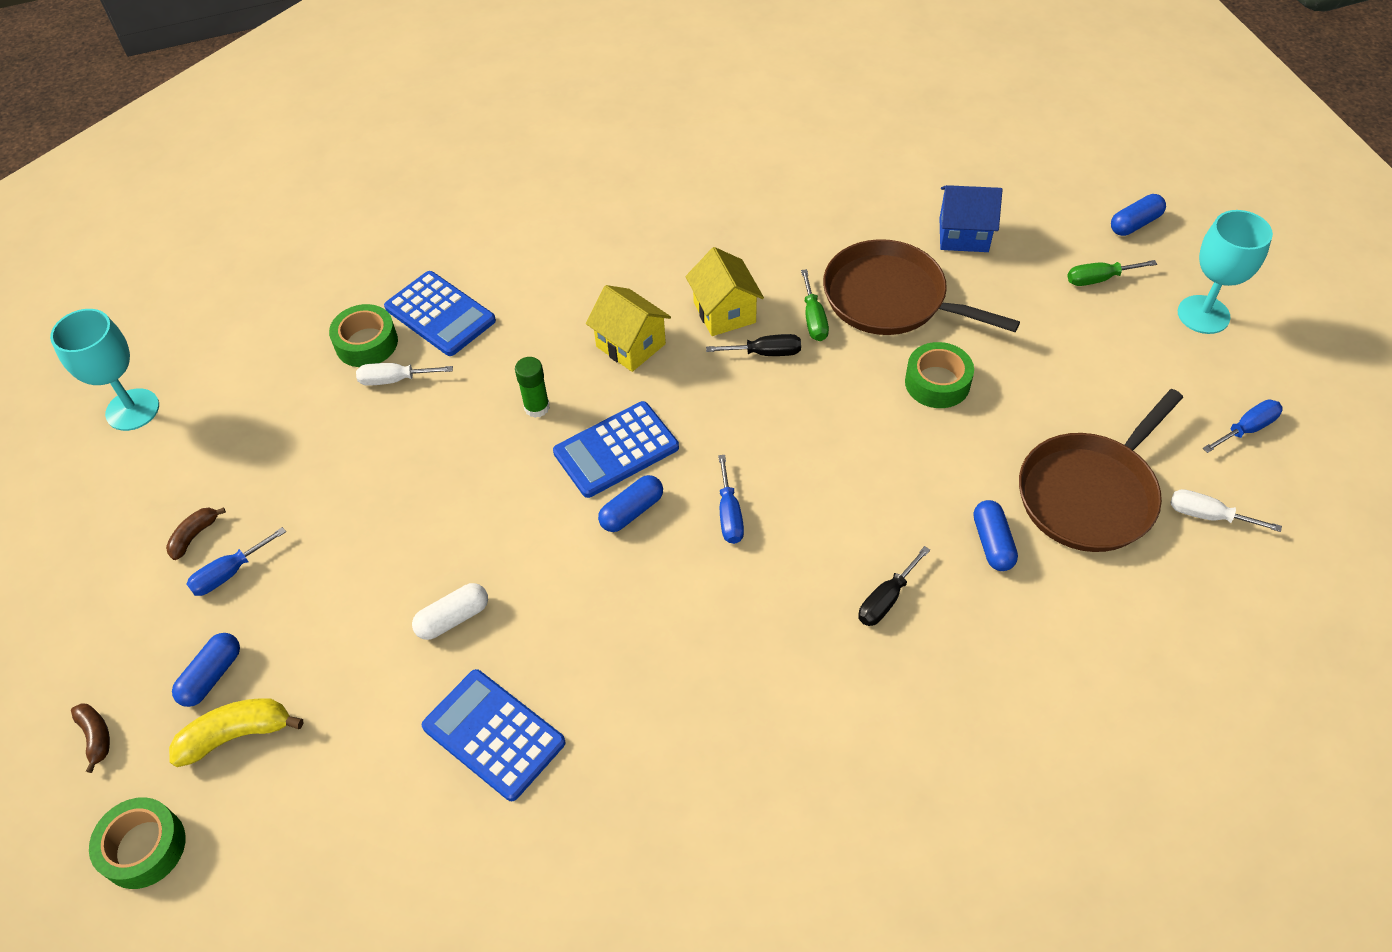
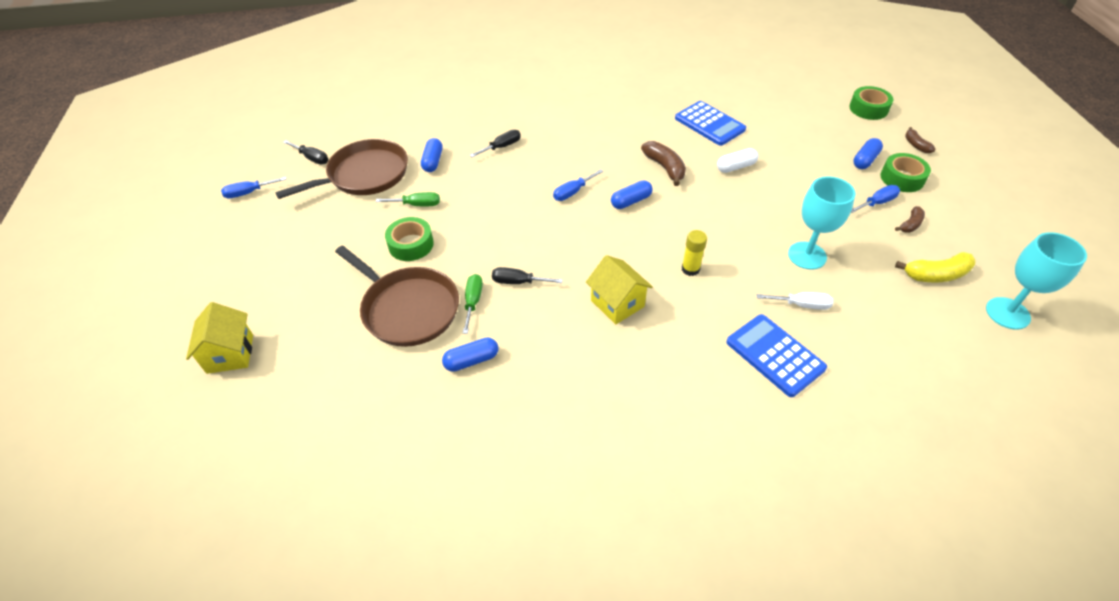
camera: 170 degrees left, 5 degrees down
(236, 735) = (840, 138): yellow banana -> yellow banana (936, 275)
(366, 343) = (833, 339): green tape -> green tape (902, 178)
(537, 407) = (690, 269): green glue stick -> yellow glue stick
(580, 596) = (665, 168): none -> brown banana
(616, 450) = (636, 235): blue calculator -> none
(724, 312) = (539, 318): yellow house -> yellow house (230, 354)
(729, 514) = (573, 192): blue screwdriver -> blue screwdriver turned 135 degrees counterclockwise
(963, 235) = (316, 355): blue house -> none
(1098, 279) = (246, 298): green screwdriver -> green screwdriver (417, 205)
(1135, 224) = (175, 341): blue capsule -> blue capsule (471, 360)
(1203, 315) = (202, 261): turquoise goblet -> turquoise goblet (807, 255)
(1207, 515) = (312, 158): white screwdriver -> black screwdriver

